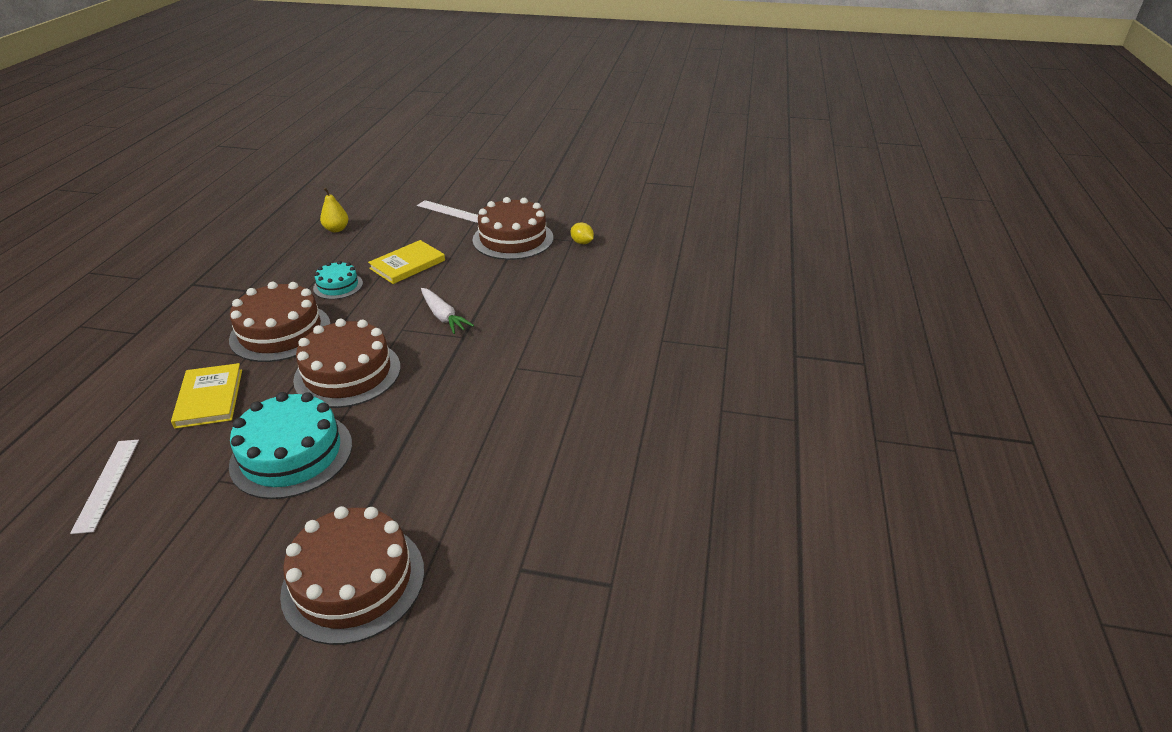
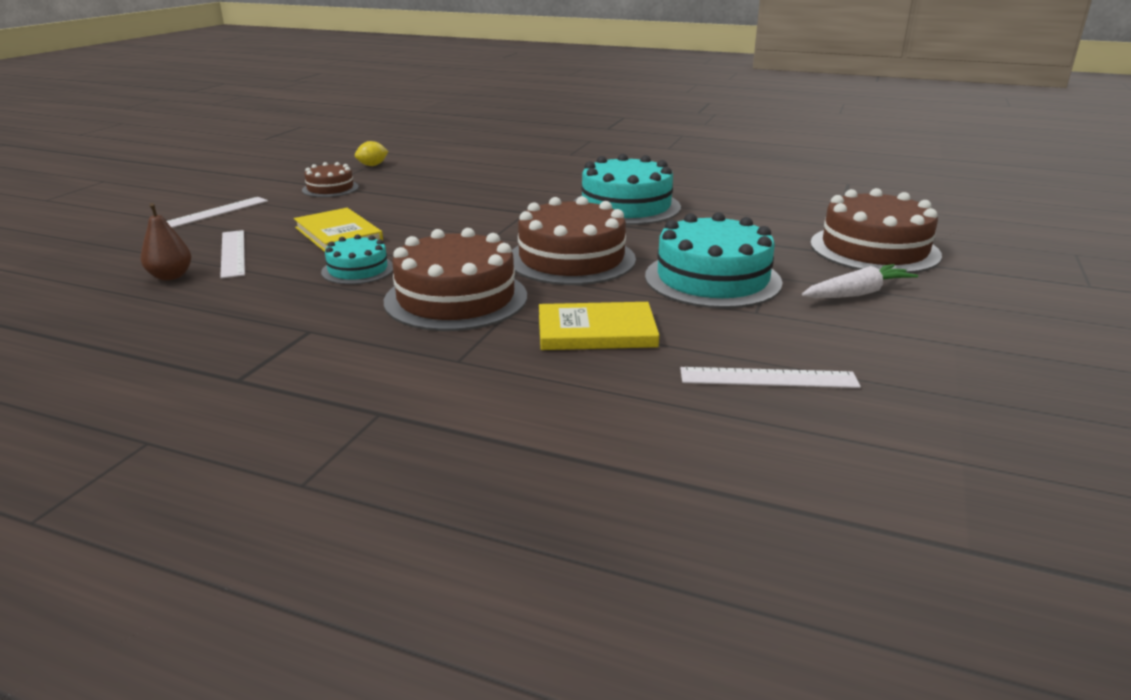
camera: 80 degrees left, 10 degrees down
(336, 229) = (170, 276): yellow pear -> brown pear
(373, 237) = (233, 253): none -> white ruler
(443, 316) = (480, 219): white carrot -> white carrot (857, 293)
(485, 392) = (626, 206): none -> turquoise cake
(513, 239) = (330, 188): brown cake -> brown cake, size x0.54

